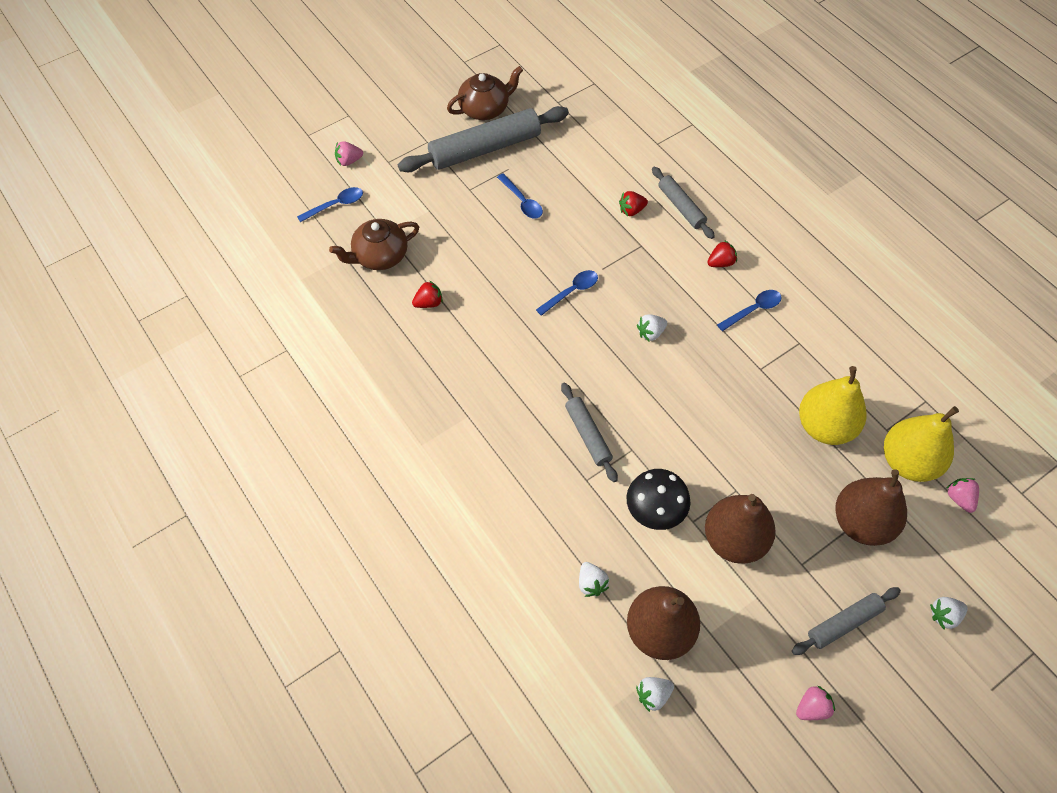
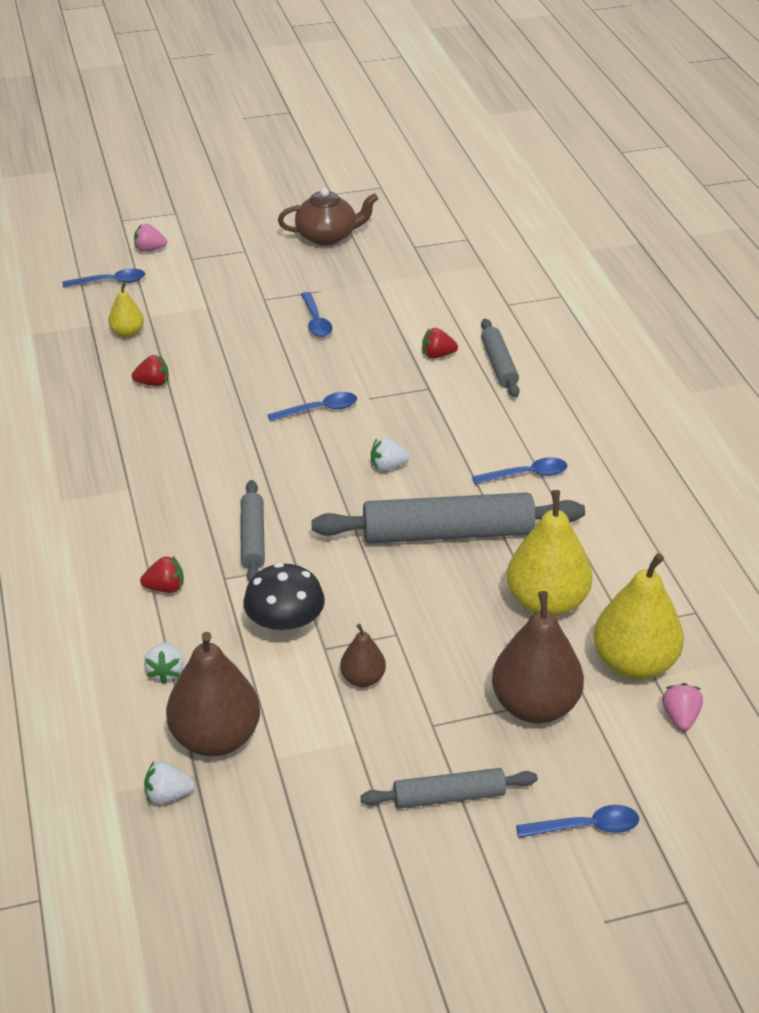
camera: 20 degrees right, 20 degrees down
(379, 256) = (127, 333): brown teapot -> yellow pear
(485, 149) = (305, 269): grey rolling pin -> grey rolling pin (448, 533)
(720, 263) = (514, 424): red strawberry -> red strawberry (165, 588)
(734, 539) = (363, 678): brown pear -> brown pear, size x0.51
(812, 707) = (354, 866): pink strawberry -> none
(944, 615) = (586, 827): white strawberry -> blue spoon

